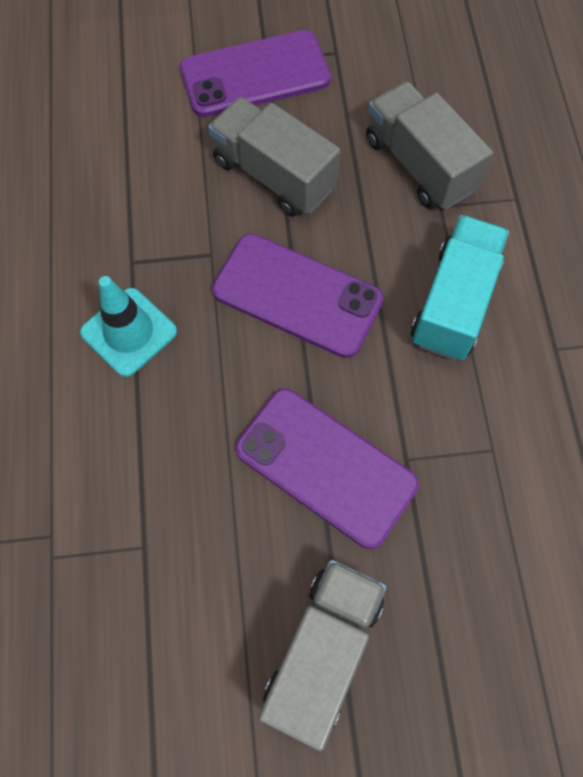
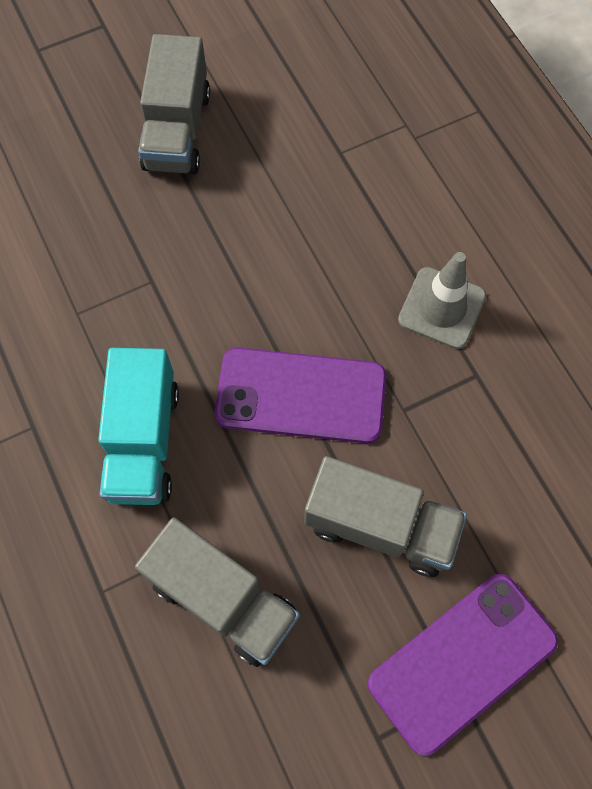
camera: 160 degrees right, 0 degrees up
(129, 332) = (441, 308): turquoise traffic cone -> grey traffic cone
(325, 467) = (219, 253): purple phone -> none

